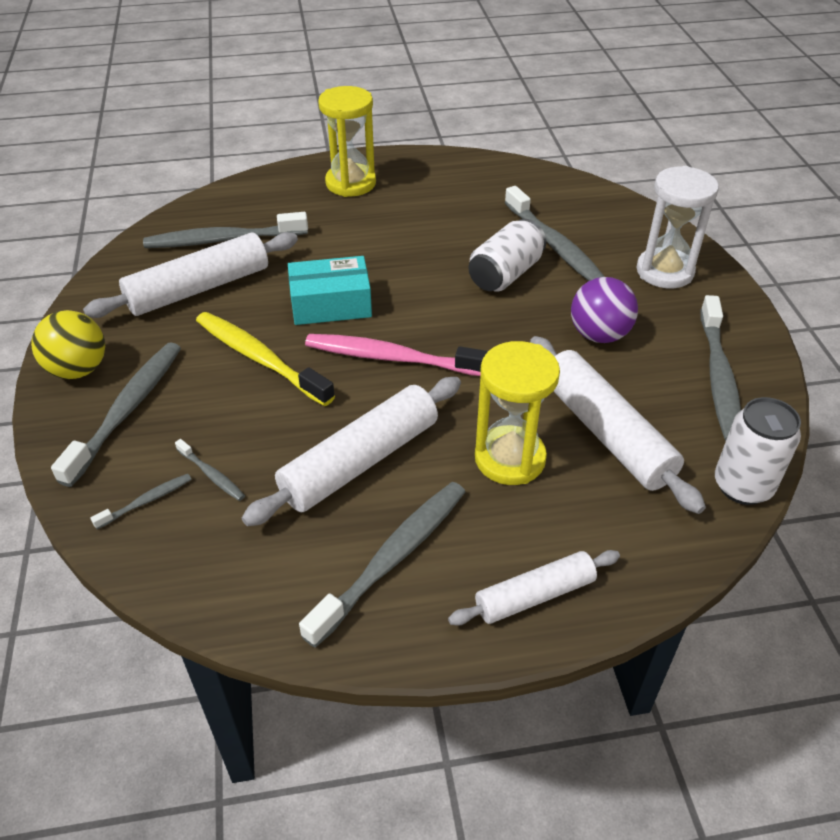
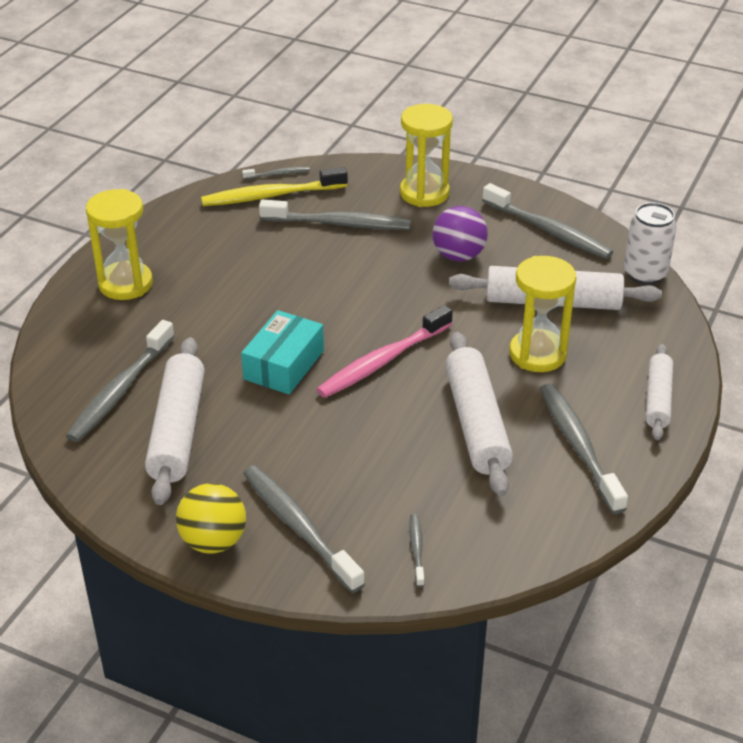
camera: 55 degrees left, 5 degrees down
(212, 475) = (420, 504): grey toothbrush -> grey toothbrush (278, 174)
(260, 359) = (311, 430): yellow toothbrush -> yellow toothbrush (271, 196)
(505, 274) = (346, 263): white can -> none
(664, 271) = (424, 193): white hourglass -> yellow hourglass

